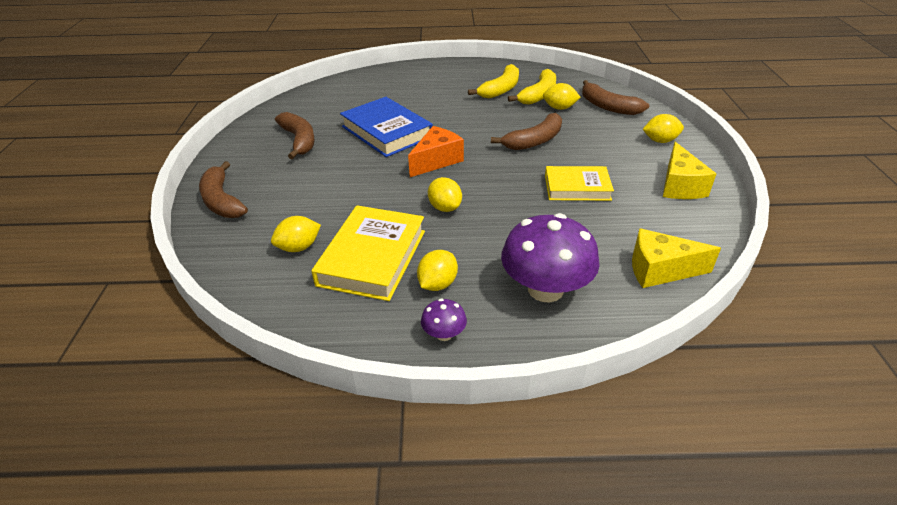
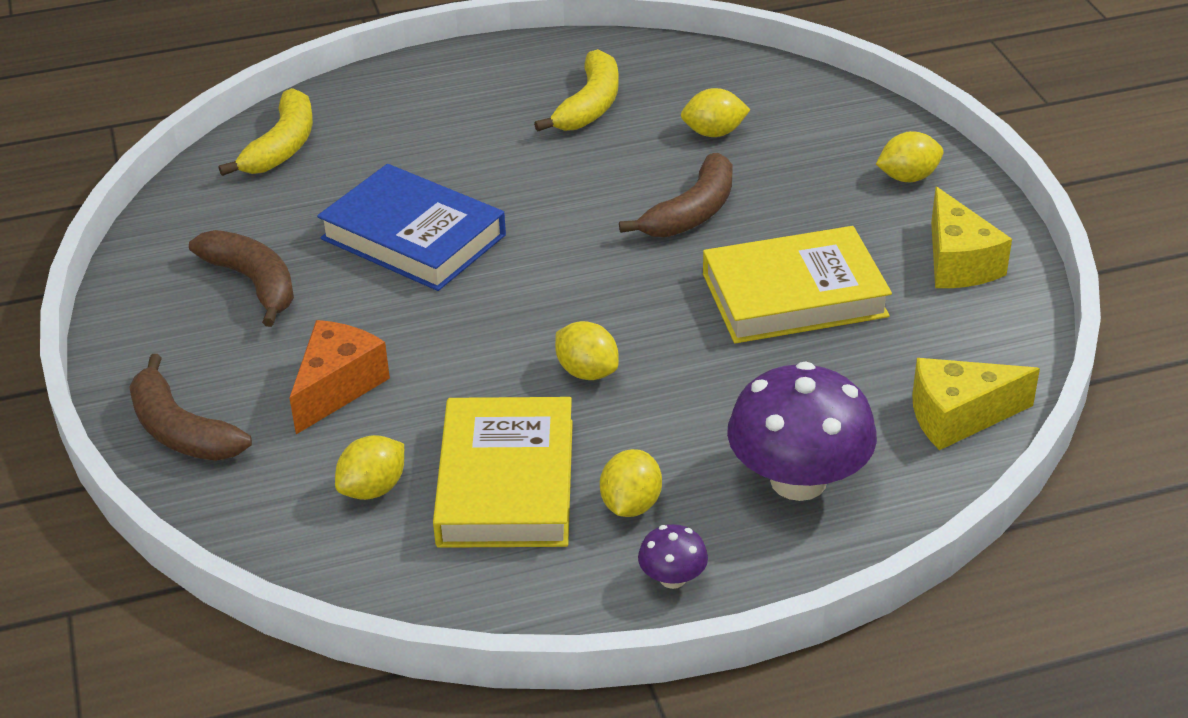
camera: 15 degrees left, 0 degrees up
(436, 161) = (533, 283): orange cheese -> orange cheese (337, 387)
(539, 95) = (666, 108): yellow banana -> yellow banana (282, 146)
(577, 187) = (794, 295): yellow book -> yellow book, size x1.51
(608, 106) = (800, 116): brown banana -> none

